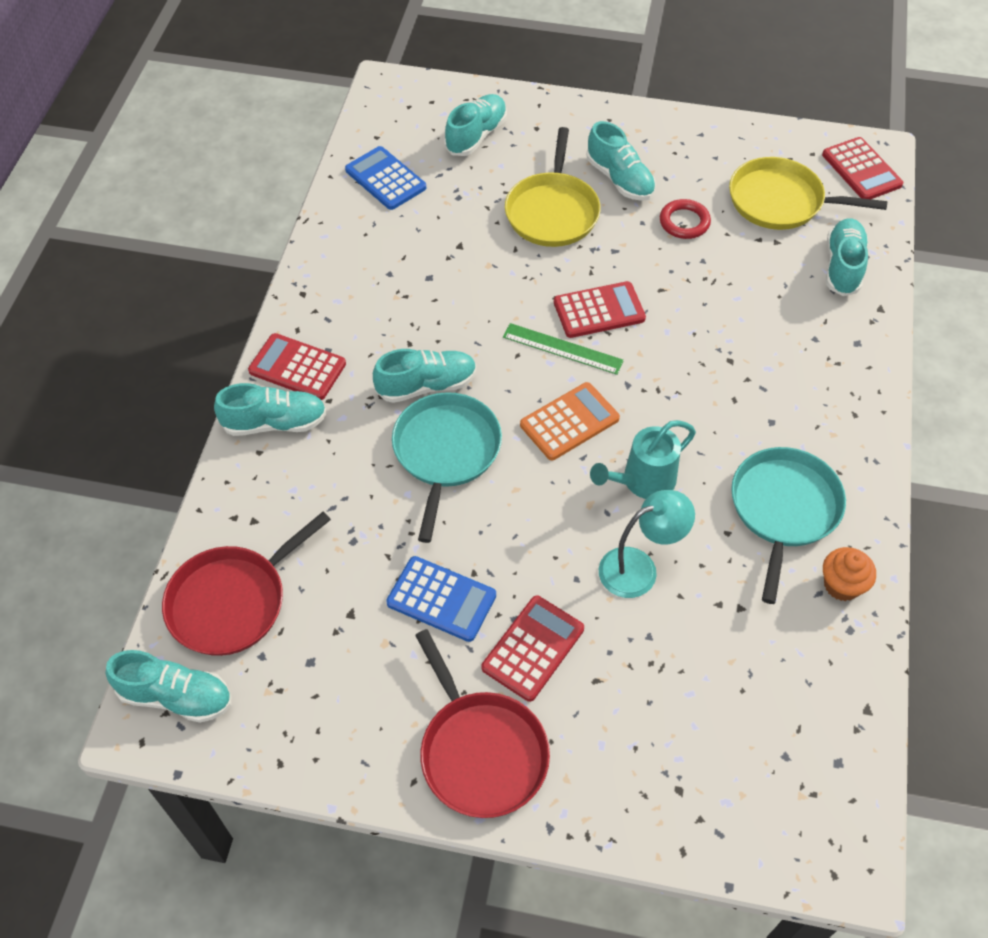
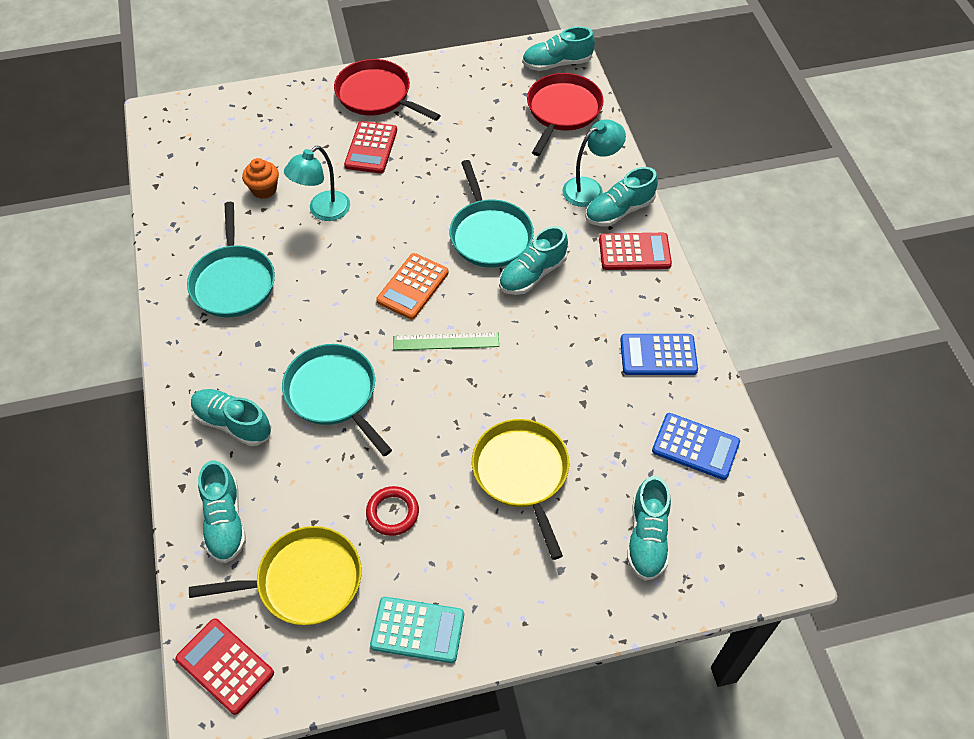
camera: 155 degrees right, 0 degrees up
(286, 466) = (590, 188): none -> turquoise lamp
(441, 599) = (440, 153): blue calculator -> blue calculator (658, 355)
(599, 311) = (432, 386): red calculator -> none
(620, 179) = (476, 541): turquoise shoe -> turquoise shoe (233, 423)
(642, 481) = (341, 265): turquoise watering can -> none
(696, 142) = (417, 630): none -> turquoise calculator
(703, 339) = (334, 394): none -> turquoise pan
(841, 585) = (182, 248): orange cupcake -> orange cupcake (264, 189)

